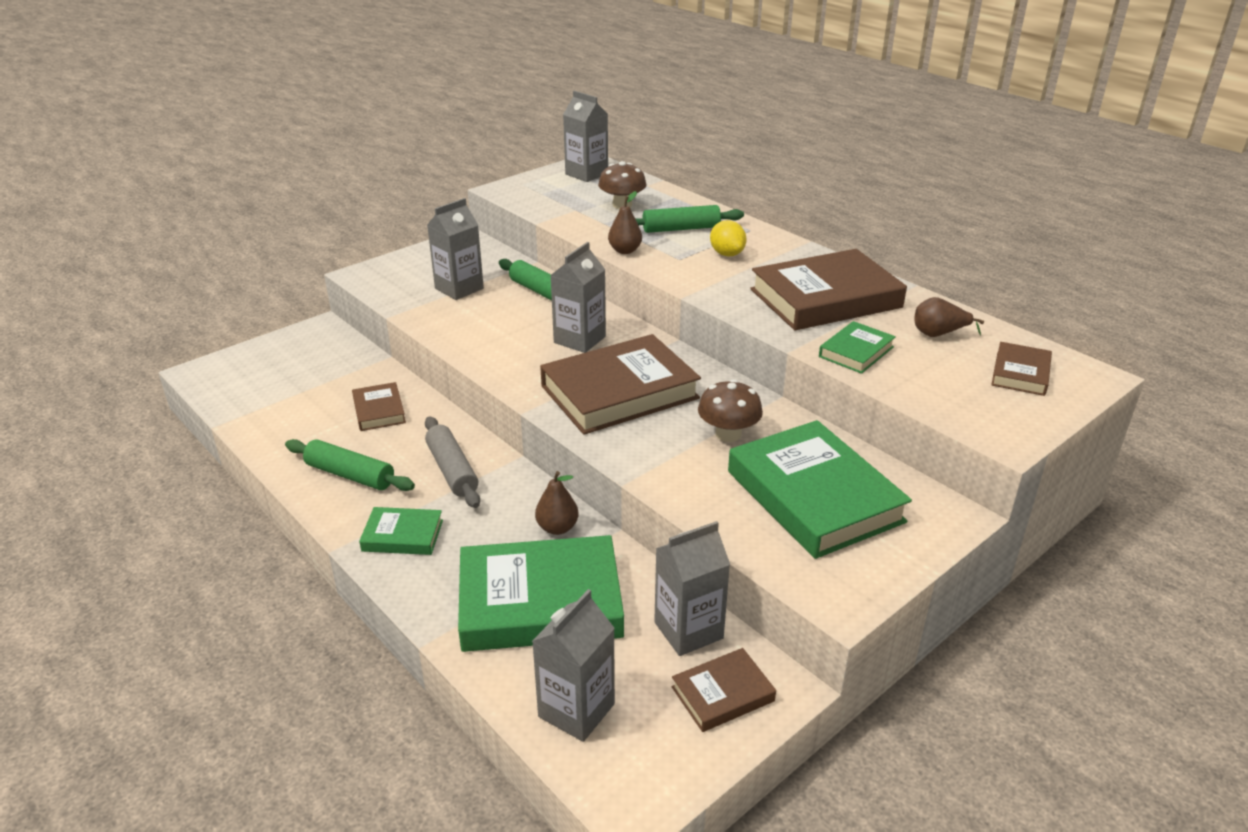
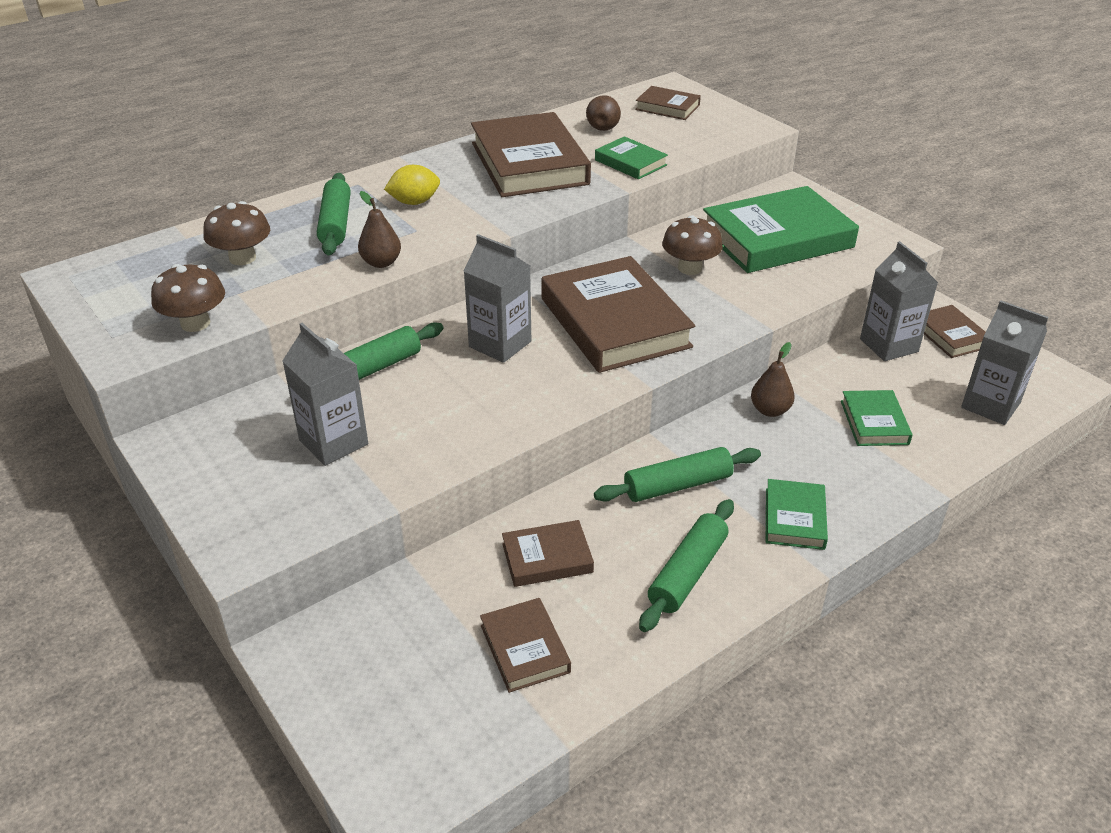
camera: 85 degrees left, 5 degrees up
(297, 406) = (525, 649): none -> brown book
(452, 470) = (677, 485): grey rolling pin -> green rolling pin
(537, 203) = (195, 323): none -> brown mushroom
(540, 602) = (874, 422): green book -> green book, size x0.49
(586, 174) = (113, 280): grey carton -> none

